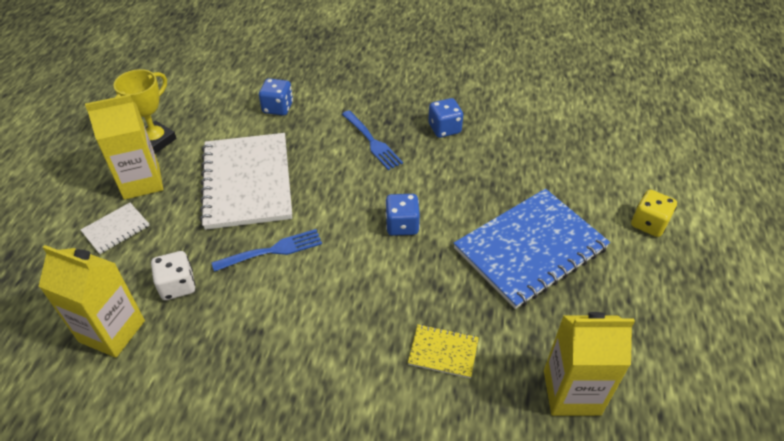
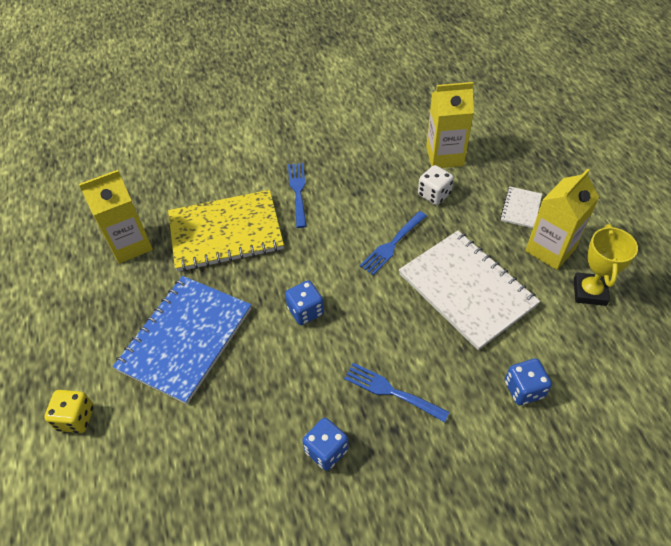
camera: 155 degrees right, 5 degrees up
(323, 369) = (298, 191): none -> blue fork
(443, 352) = (226, 232): yellow notebook -> yellow notebook, size x2.27

